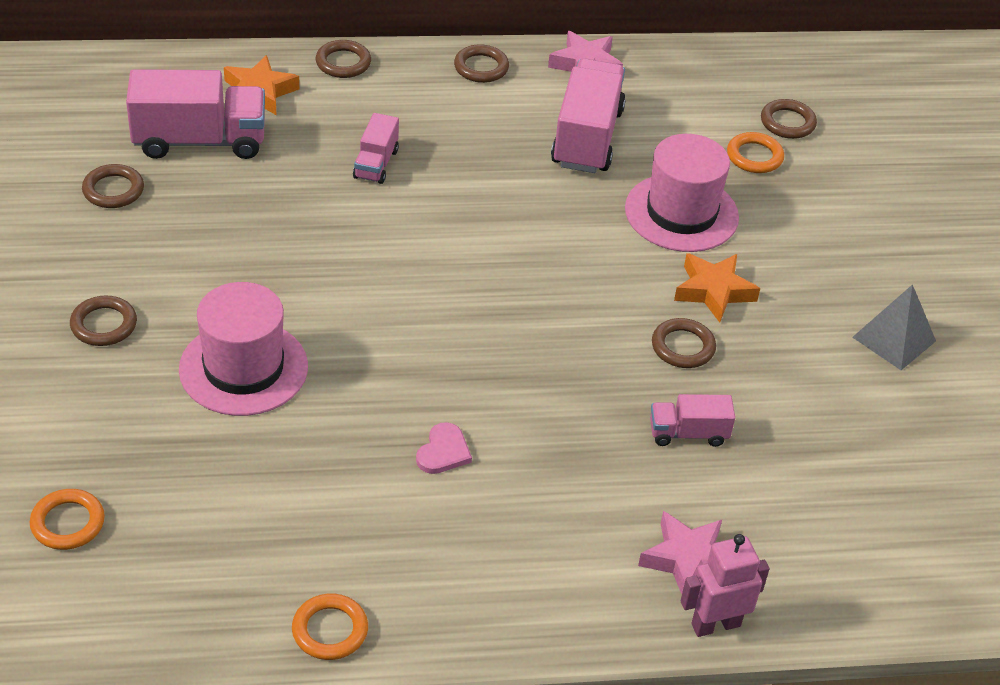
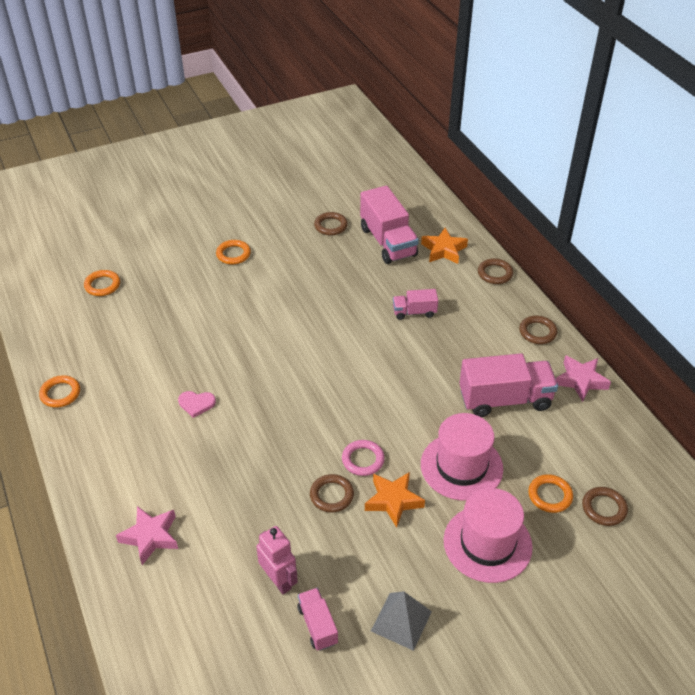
camera: 75 degrees right, 0 degrees up
(104, 325) = (233, 254): brown ring -> orange ring
(243, 368) = (225, 310): pink hat -> pink hat (487, 543)
(633, 299) = (363, 460): none -> pink ring
(688, 433) = (255, 515): pink truck -> pink truck (317, 625)
(715, 624) = (104, 562): pink robot -> pink robot (279, 580)

